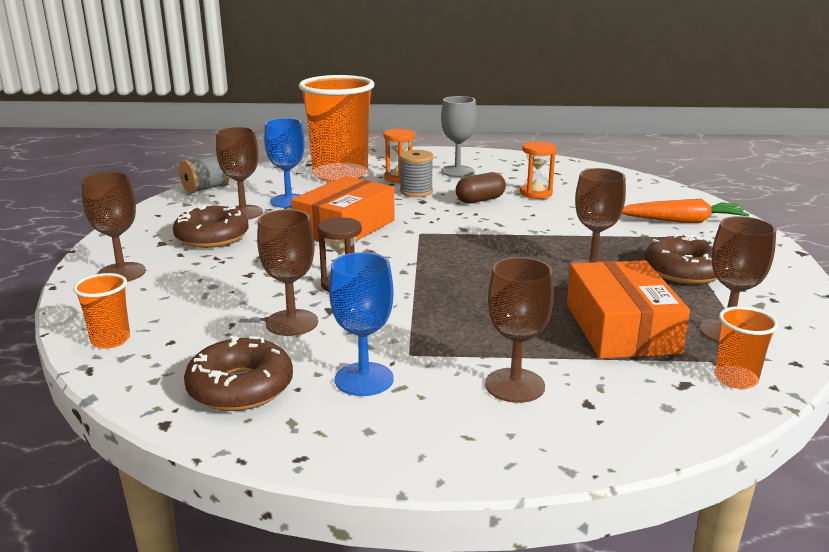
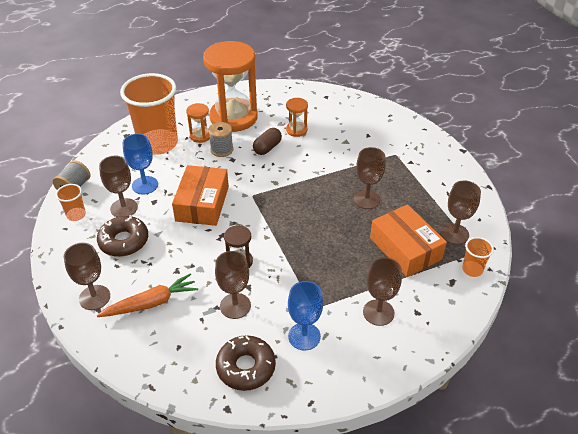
camera: 25 degrees left, 20 degrees up
(110, 340) = (142, 359): orange cup -> orange cup (76, 215)
(457, 171) = (233, 117): grey goblet -> orange hourglass
(682, 221) = (392, 137): orange carrot -> orange carrot (151, 303)
(684, 271) = (413, 187): brown donut -> none

